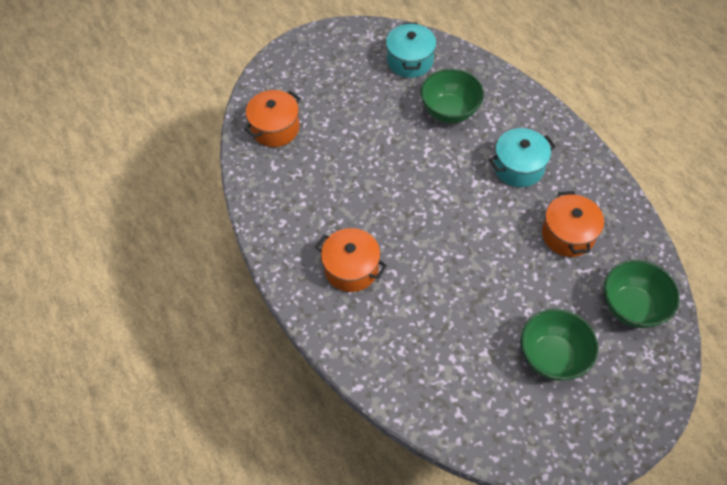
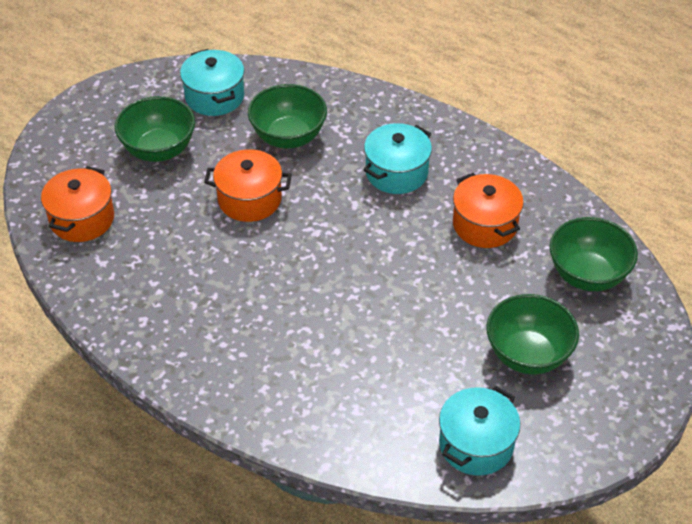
camera: 25 degrees left, 10 degrees down
(351, 91) = (159, 150): none -> green bowl
(351, 268) = (254, 342): orange pot -> orange pot (249, 199)
(478, 415) = (476, 444): none -> turquoise pot

